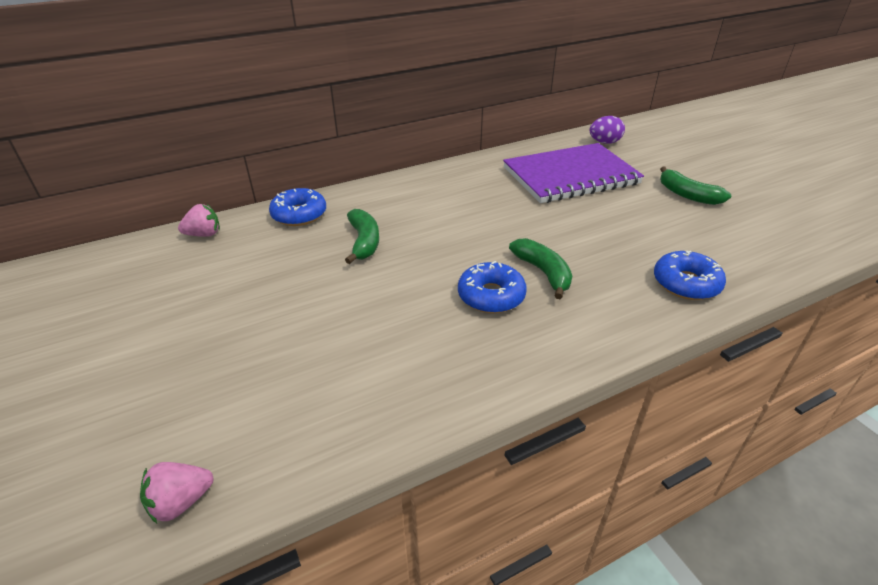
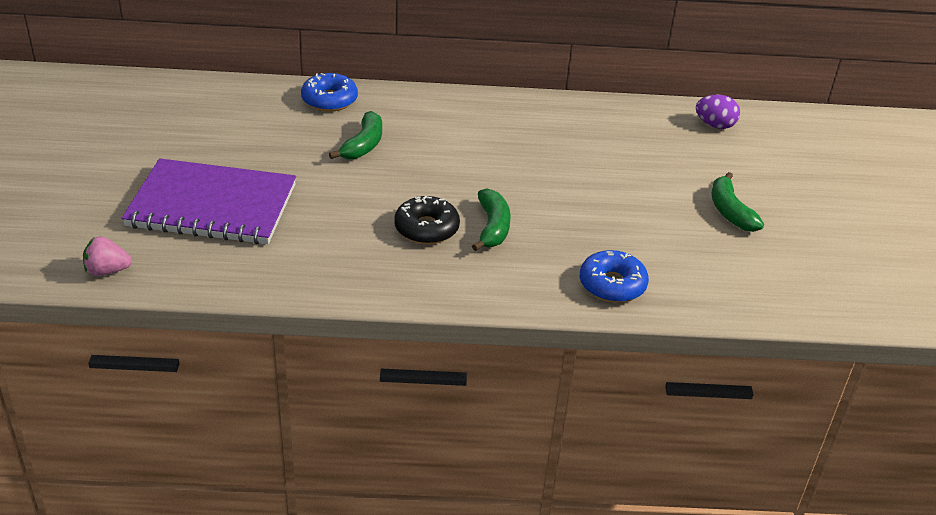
camera: 25 degrees right, 0 degrees up
(204, 234) = (238, 91): pink strawberry -> none
(491, 296) = (426, 228): blue donut -> black donut
(570, 176) = (628, 149): purple notebook -> purple notebook (212, 206)

